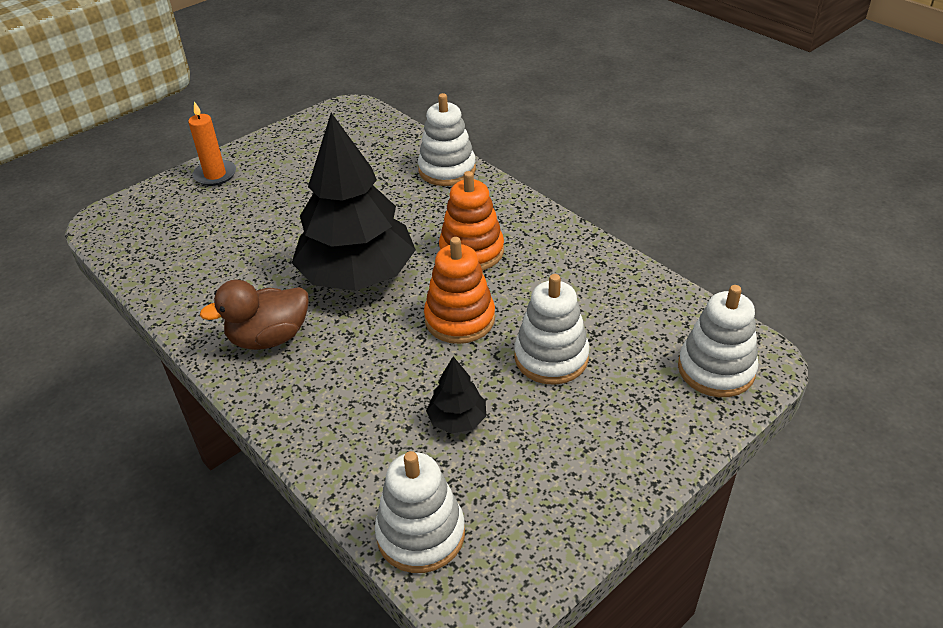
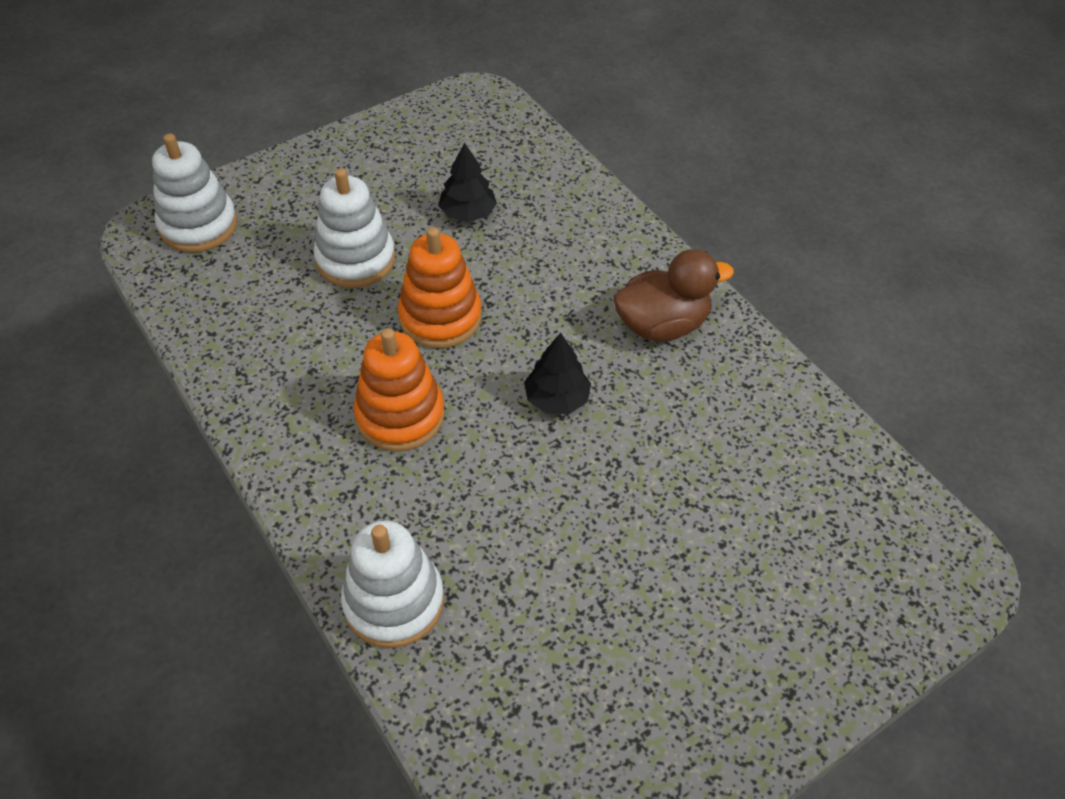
camera: 175 degrees left, 10 degrees up
(215, 175) = (806, 662): orange candle -> none
(358, 275) = (556, 399): black tree -> black tree, size x0.42
(421, 534) = (515, 136): white stacking toy -> none

